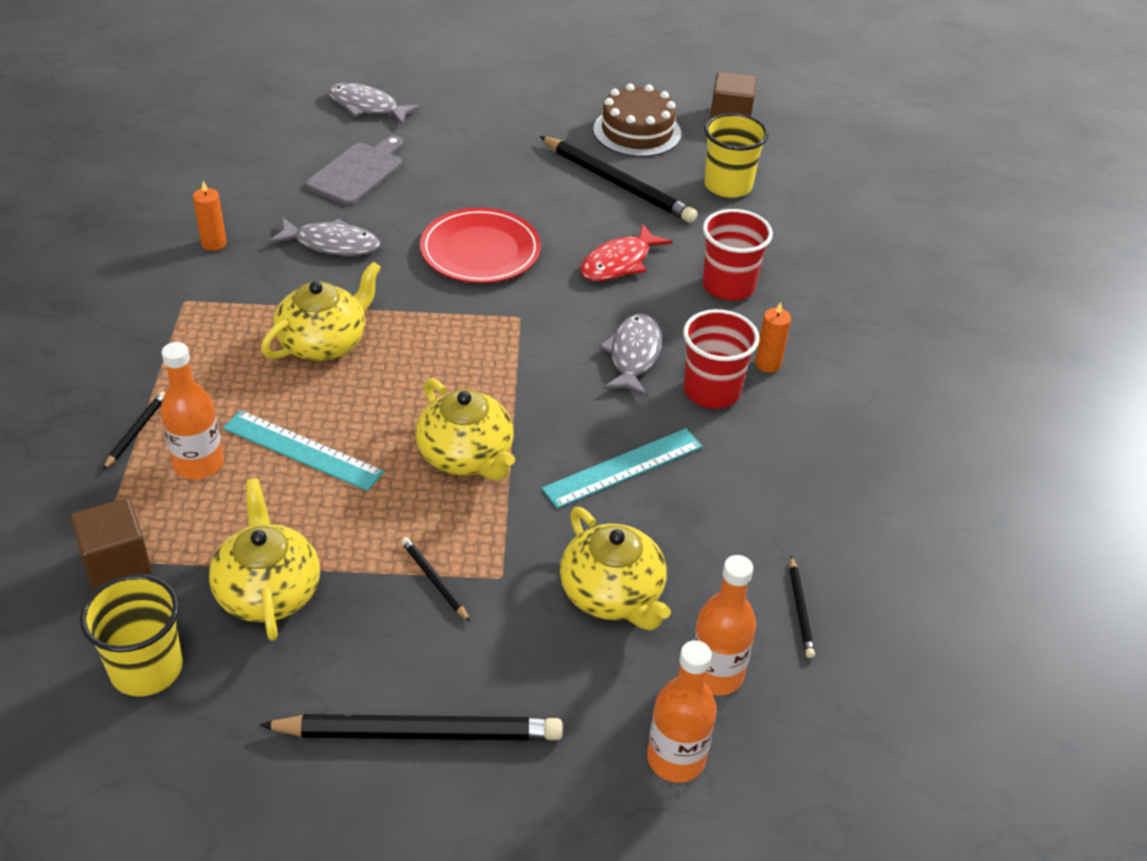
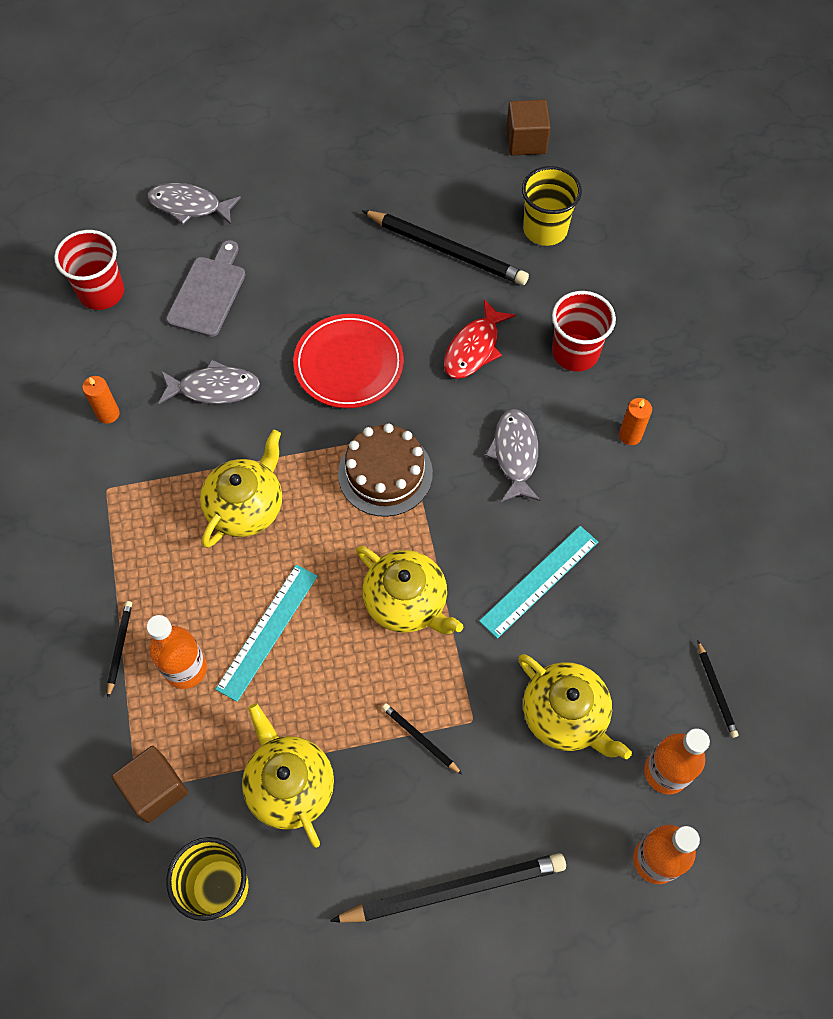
camera: 10 degrees left, 20 degrees up
(302, 450) = (268, 631): turquoise ruler -> turquoise ruler turned 75 degrees counterclockwise
(637, 131) = (446, 179): brown cake -> brown cake (385, 473)
(711, 391) = (590, 478): red cup -> red cup (101, 292)

